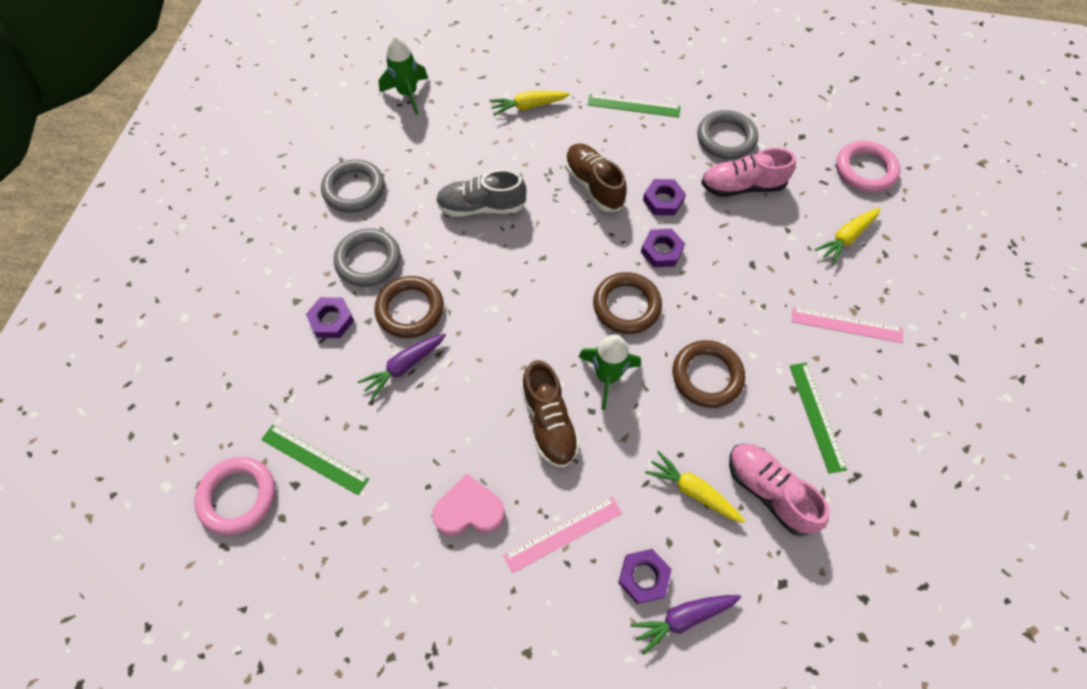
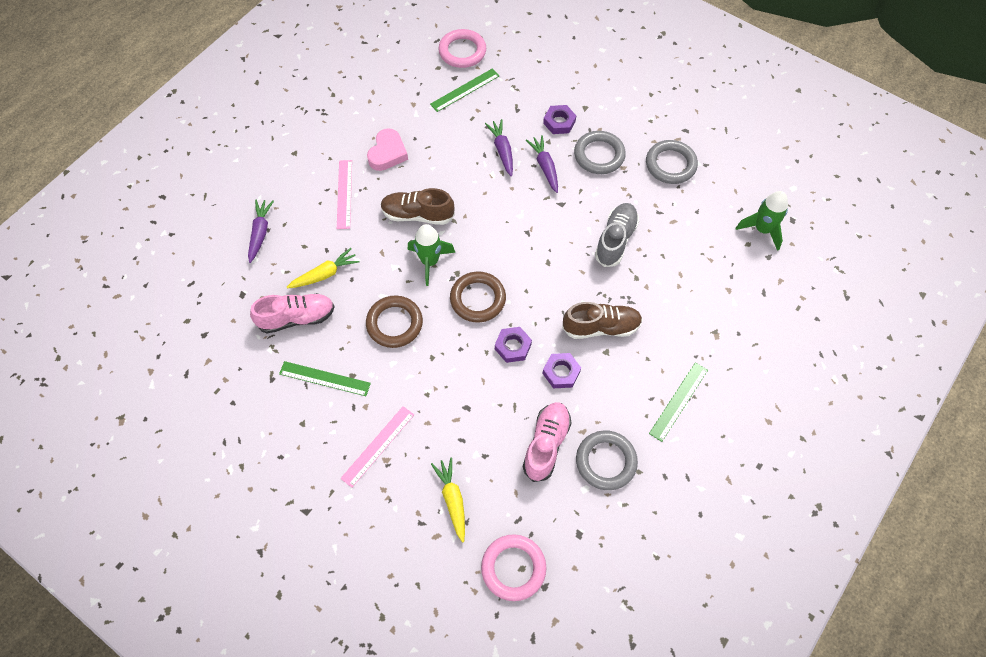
camera: 115 degrees right, 0 degrees up
(410, 309) = (545, 167): brown ring -> purple carrot
(528, 106) = (712, 314): yellow carrot -> none
(643, 577) = (294, 223): purple nut -> none

